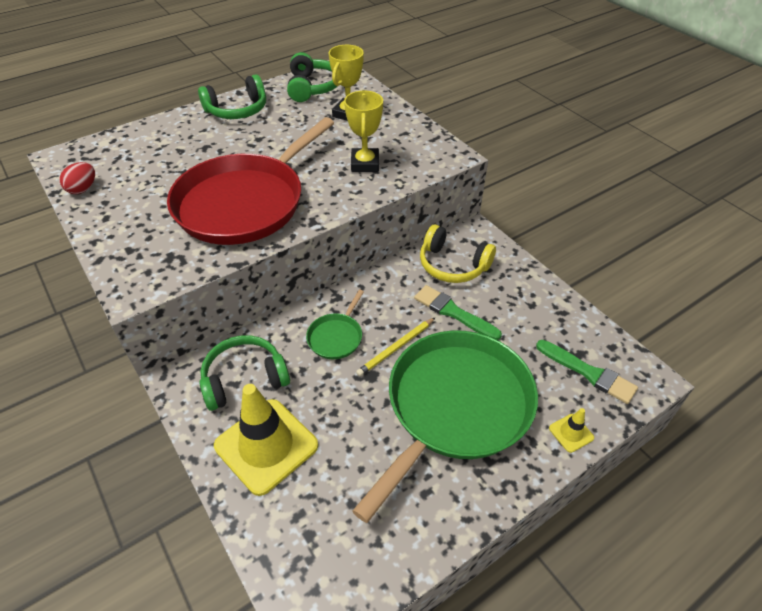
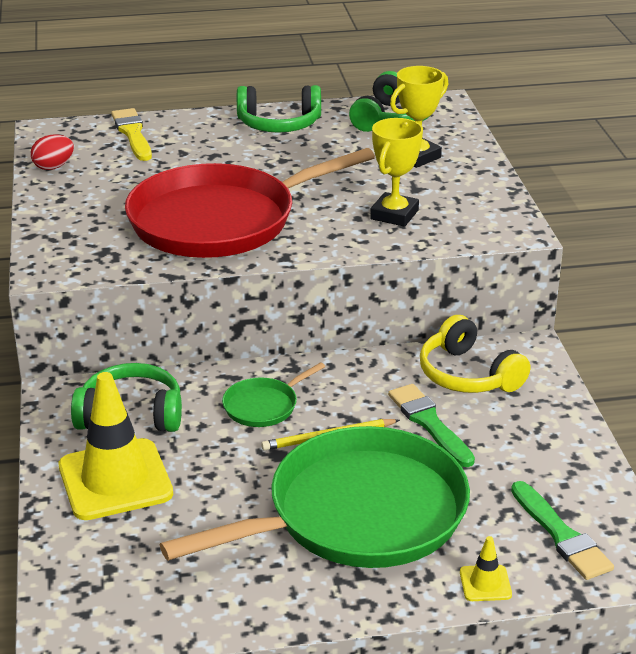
camera: 25 degrees right, 15 degrees down
(131, 144) = (132, 134): none -> yellow brush

